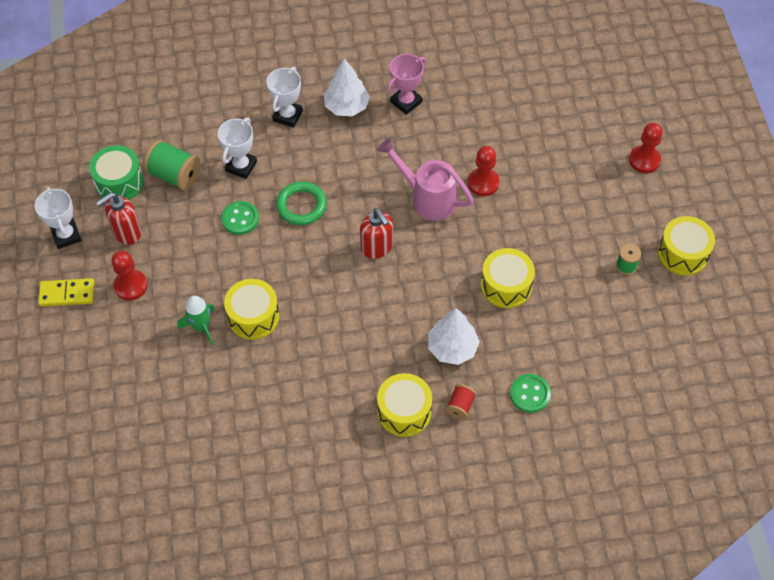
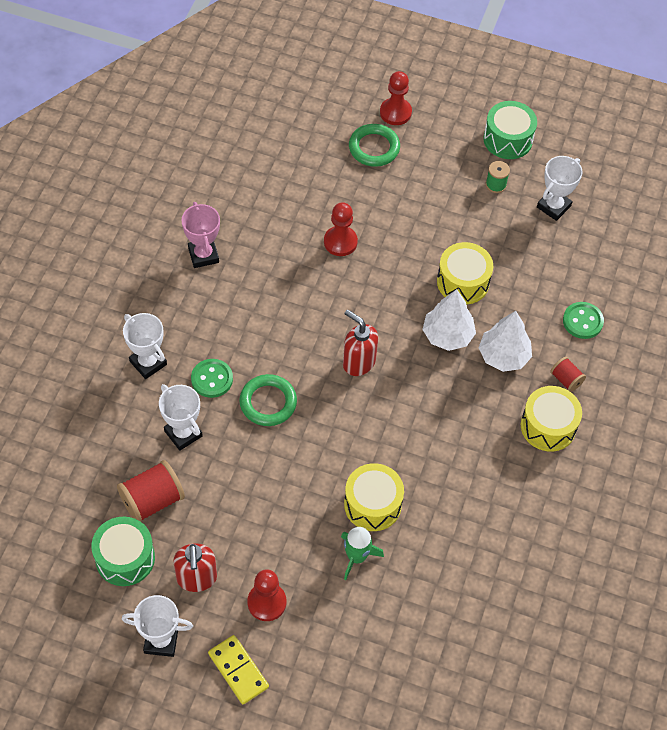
camera: 65 degrees left, 0 degrees up
(67, 294) = (238, 670): yellow domino -> yellow domino turned 60 degrees counterclockwise
(175, 175) = (152, 500): green spool -> red spool
(240, 219) = (248, 464): green button -> green button (212, 379)
(346, 106) = (173, 307): white tree -> white tree (447, 335)
(377, 248) = (358, 362): red soap dispenser -> red soap dispenser turned 135 degrees counterclockwise
(428, 198) = (328, 293): pink watering can -> none
(595, 162) = (374, 148): none -> green ring
(637, 320) = (553, 206): none -> white trophy
(683, 253) = (508, 139): yellow drum -> green drum

